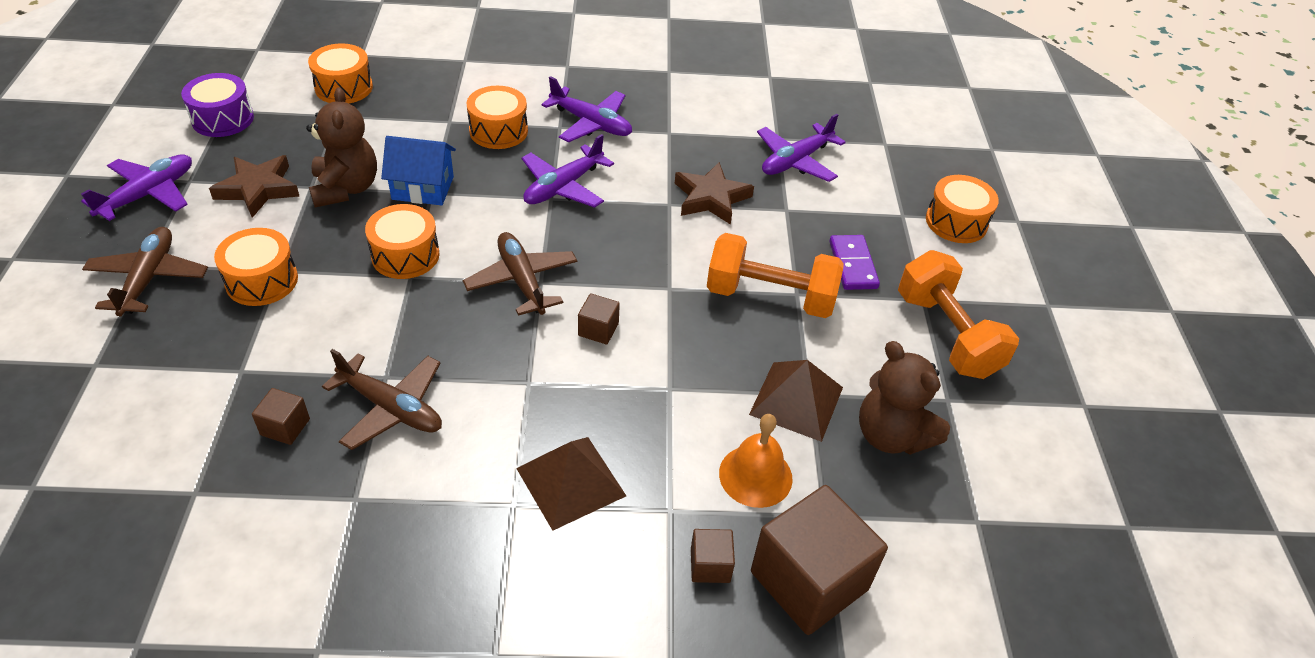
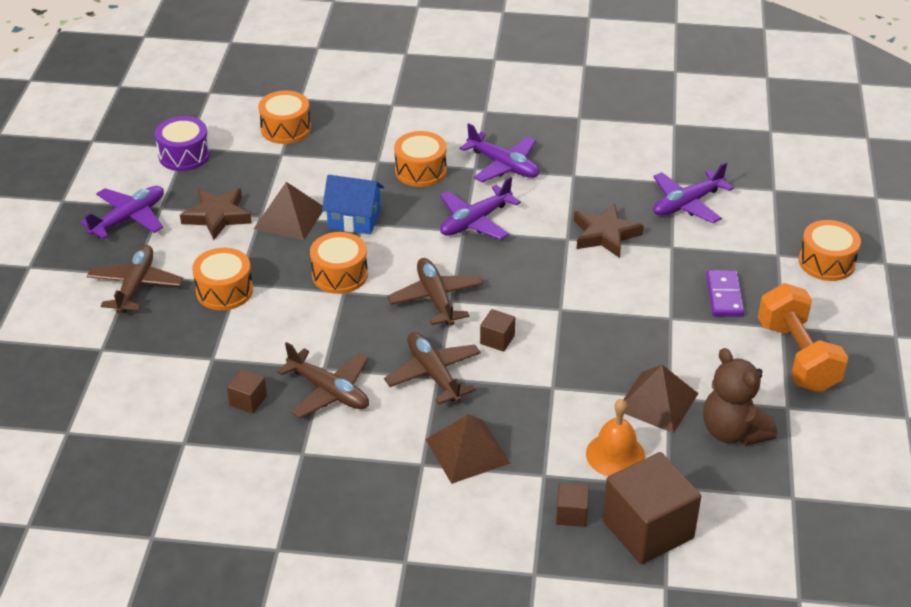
camera: 10 degrees right, 5 degrees down
(346, 188) = (289, 218): brown teddy bear -> brown pyramid
(523, 378) = (433, 374): none -> brown plane
(770, 297) = (646, 319): orange dumbbell -> none

